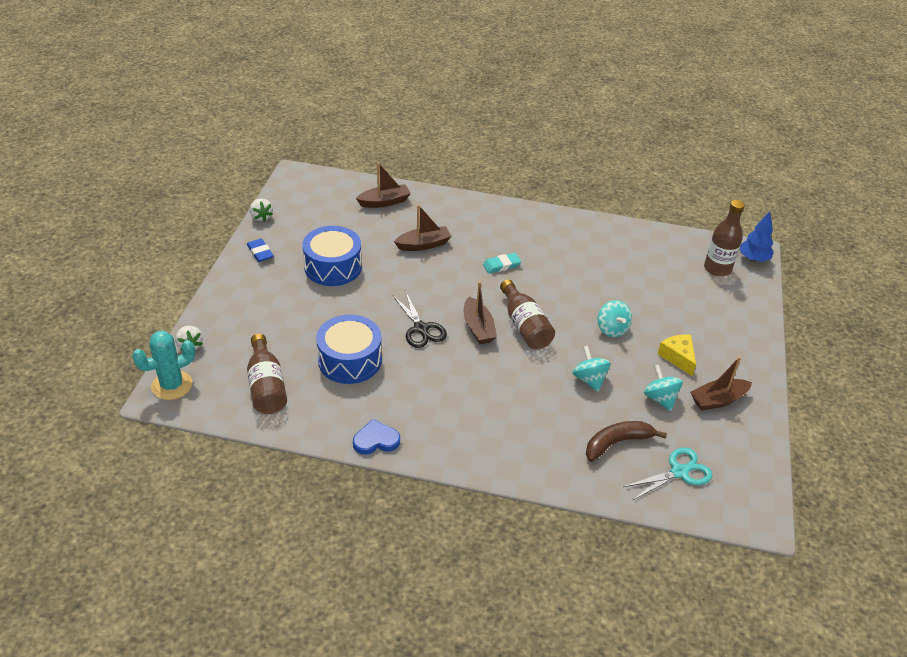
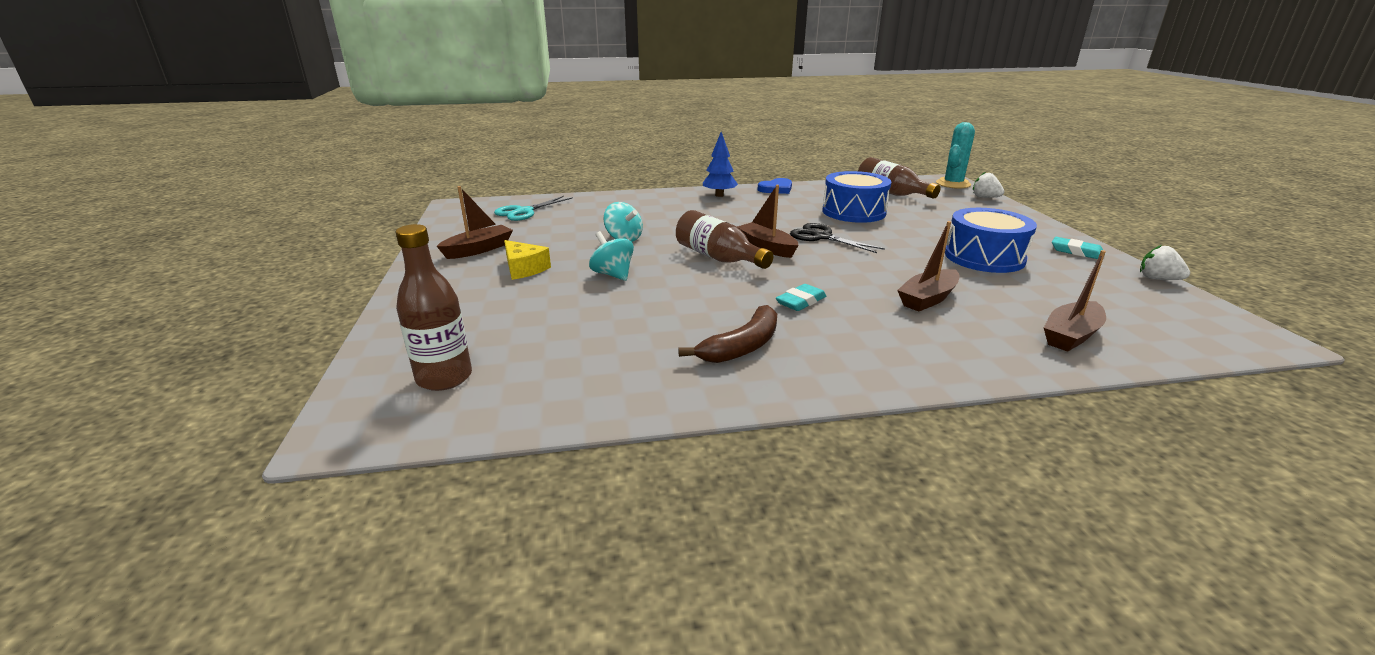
camera: 160 degrees right, 15 degrees down
(260, 252) = (1076, 252): blue eraser -> turquoise eraser
(617, 443) = (583, 215): brown banana -> brown banana (742, 346)
(660, 398) = (544, 240): turquoise spinning top -> none
(753, 259) = (356, 415): blue tree -> blue tree (719, 195)

